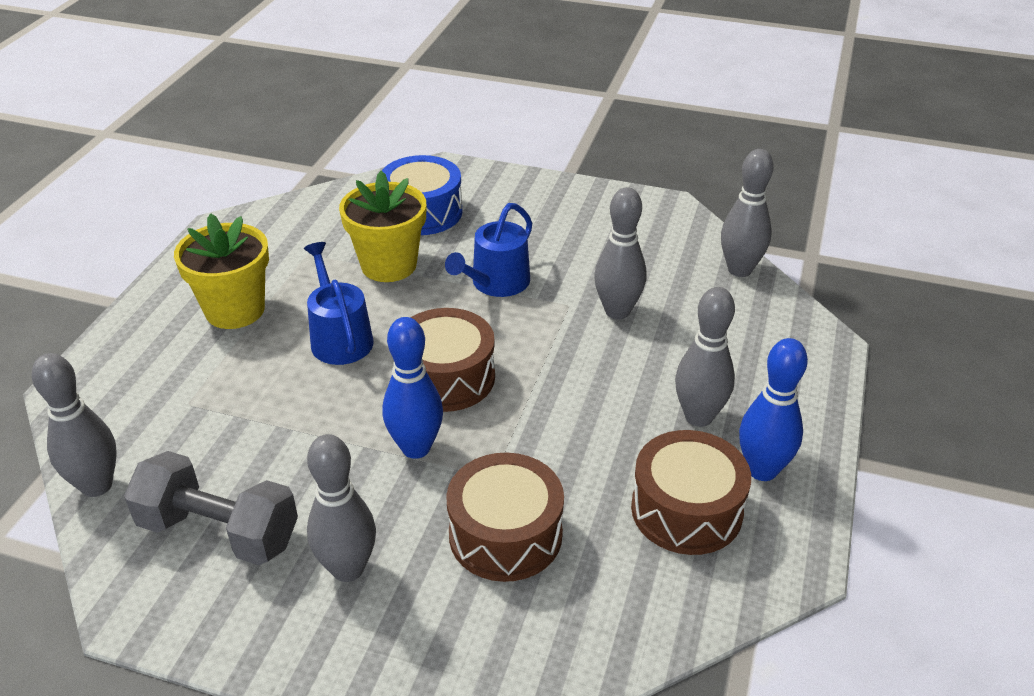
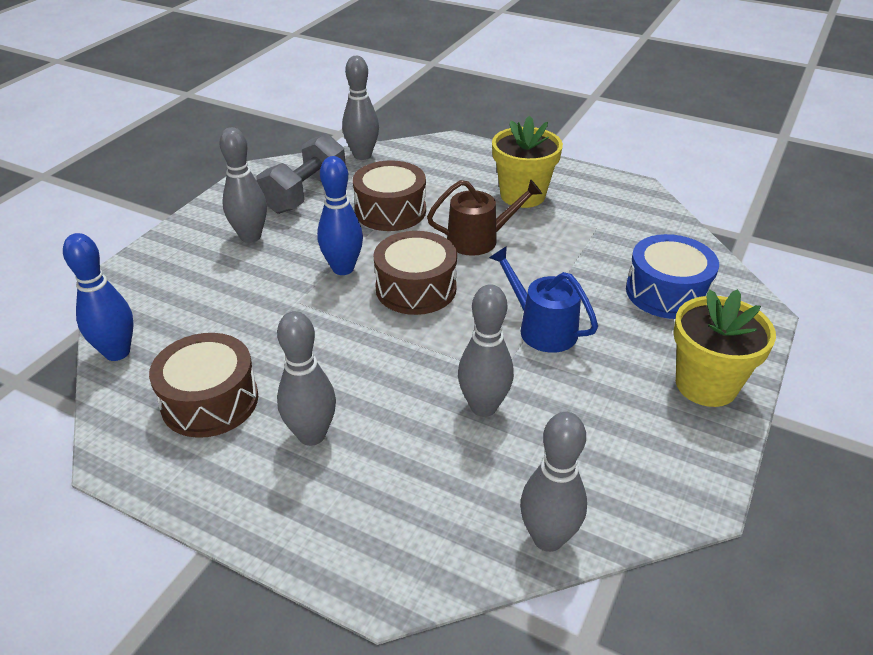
camera: 100 degrees right, 0 degrees up
(339, 338) = (479, 240): blue watering can -> brown watering can
(389, 265) = (576, 268): yellow flower pot -> yellow flower pot (706, 385)
(505, 534) = (240, 302): brown drum -> brown drum (390, 211)
(762, 470) = (226, 464): blue bowling pin -> blue bowling pin (117, 352)

